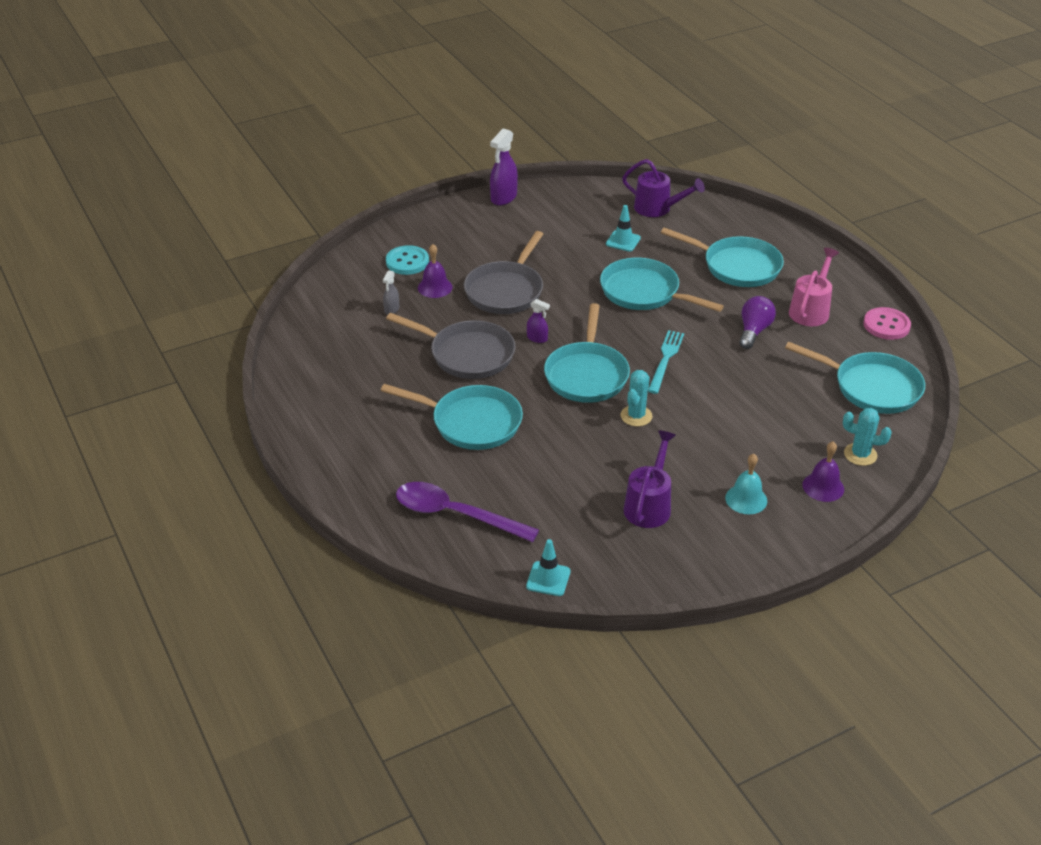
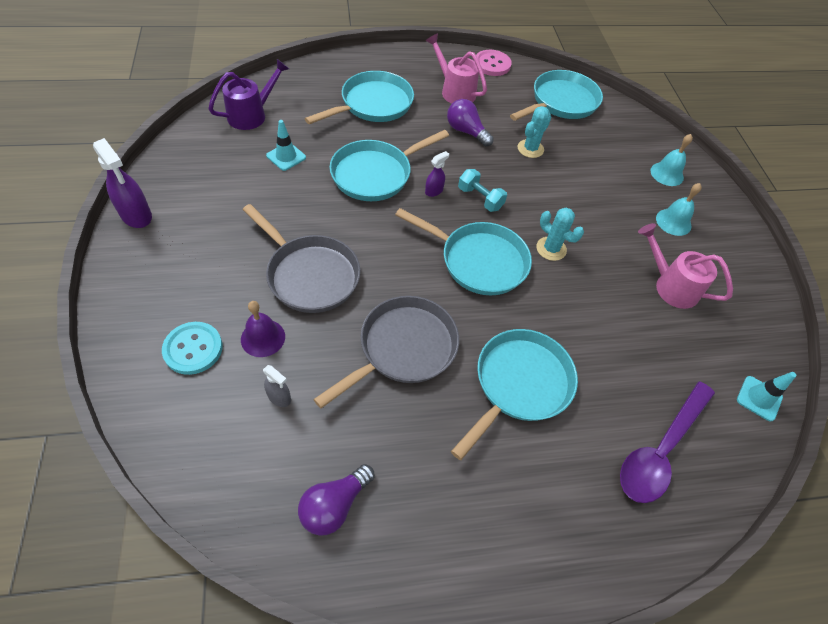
camera: 75 degrees left, 15 degrees up
(326, 355) = (334, 505): none -> purple light bulb
(537, 338) = (405, 278): purple spray bottle -> purple spray bottle (434, 191)
(649, 505) = (670, 286): purple watering can -> pink watering can
(665, 359) = (480, 198): turquoise fork -> turquoise dumbbell
(823, 487) = (667, 174): purple bell -> turquoise bell
(860, 454) = (635, 140): turquoise cactus -> turquoise cactus (530, 149)

